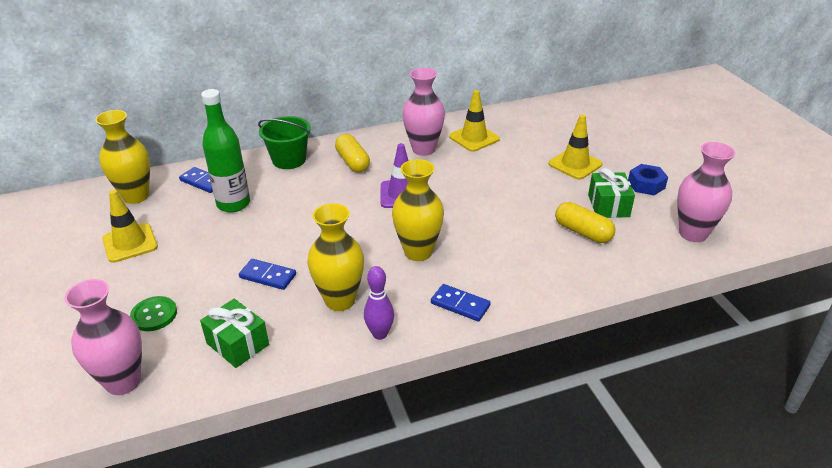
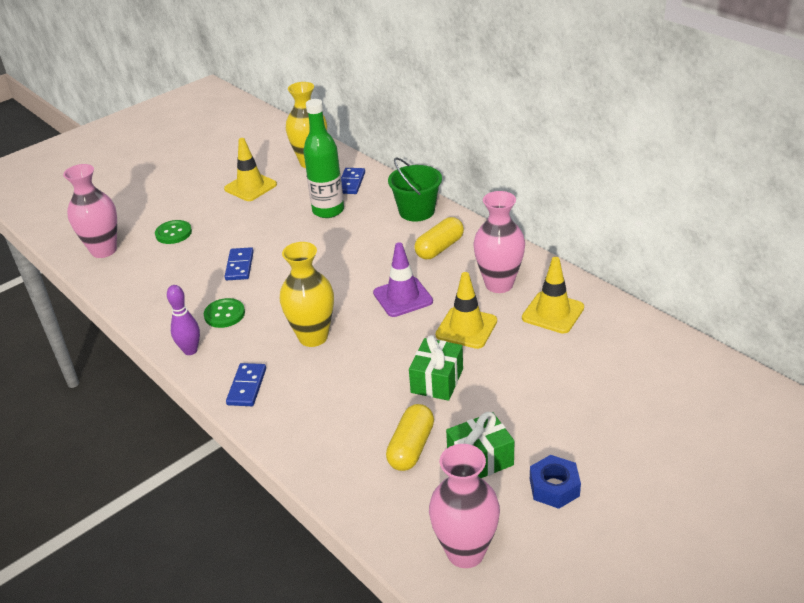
camera: 70 degrees right, 0 degrees up
(237, 344) = (155, 283): green gift -> green gift (437, 381)
(340, 300) = (224, 314): yellow vase -> green button
(575, 164) = (556, 410): yellow traffic cone -> yellow traffic cone (466, 328)

